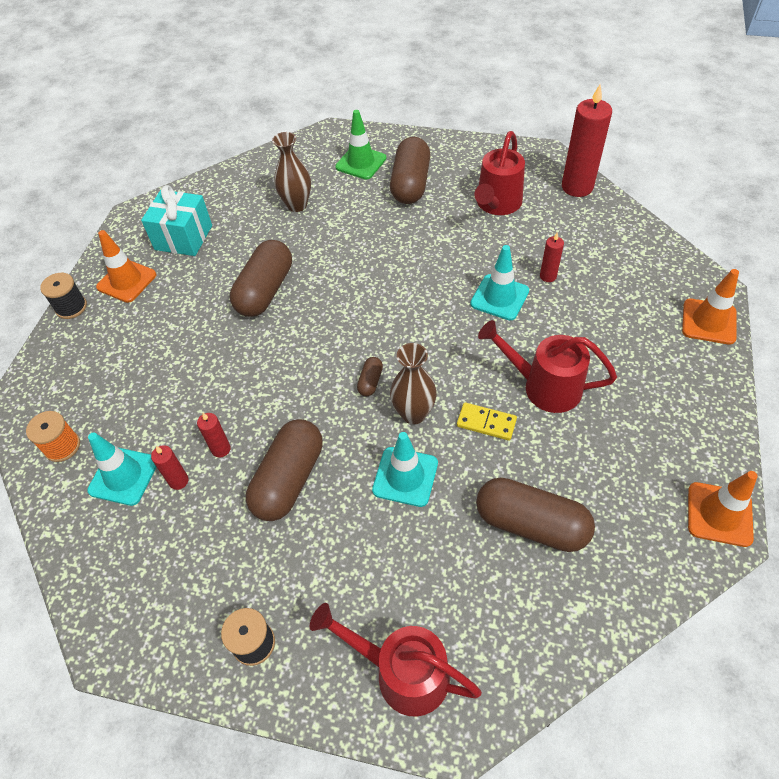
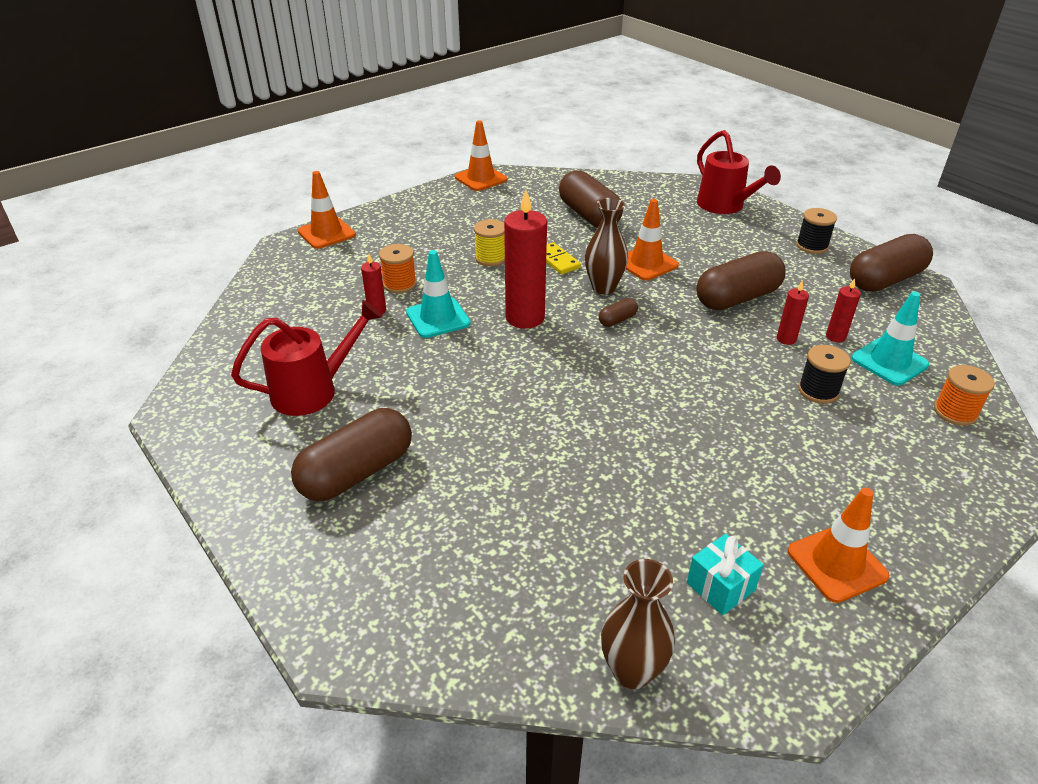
camera: 145 degrees left, 15 degrees down
(71, 307) = (934, 570): black spool -> black spool (818, 391)
(183, 237) = (720, 586): turquoise gift -> turquoise gift, size x0.62
(265, 291) = (654, 445): brown capsule -> brown capsule (885, 280)
(297, 205) = (522, 536): brown vase -> brown vase (632, 671)
(361, 163) = (370, 549): green traffic cone -> none
(405, 476) = (646, 263): turquoise traffic cone -> orange traffic cone
(543, 386) = (491, 258): red watering can -> yellow spool
(569, 309) = (399, 284): none -> orange spool
(577, 187) = (219, 361): red candle -> red candle (525, 318)

